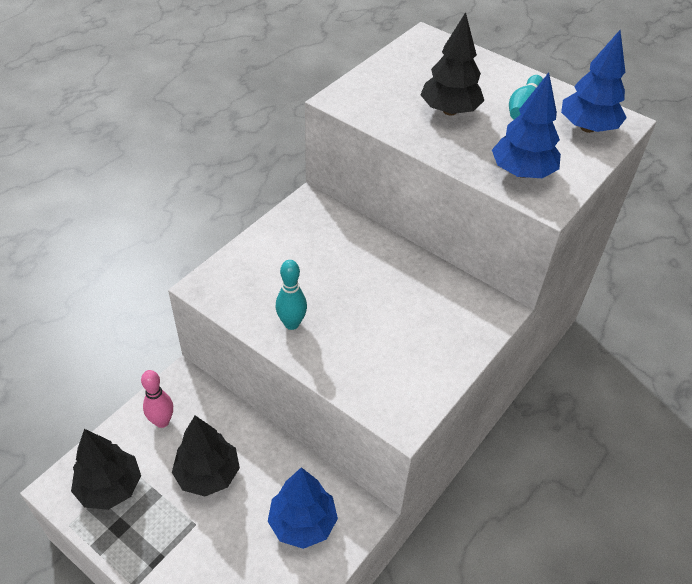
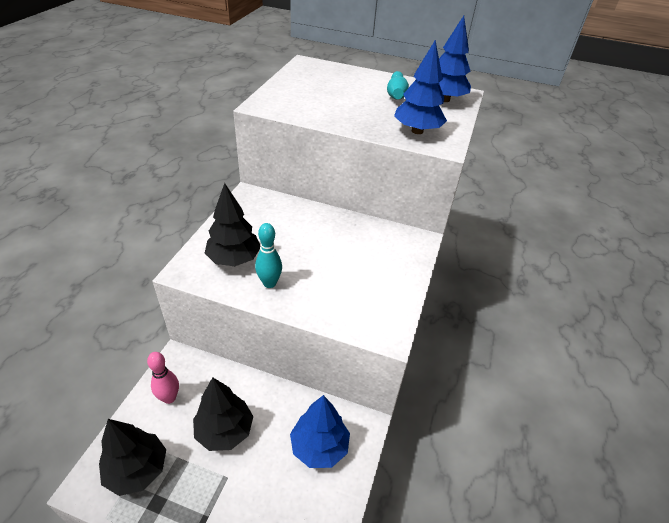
camera: 20 degrees left, 5 degrees down
(450, 111) = (346, 102): black tree -> black tree (234, 259)

